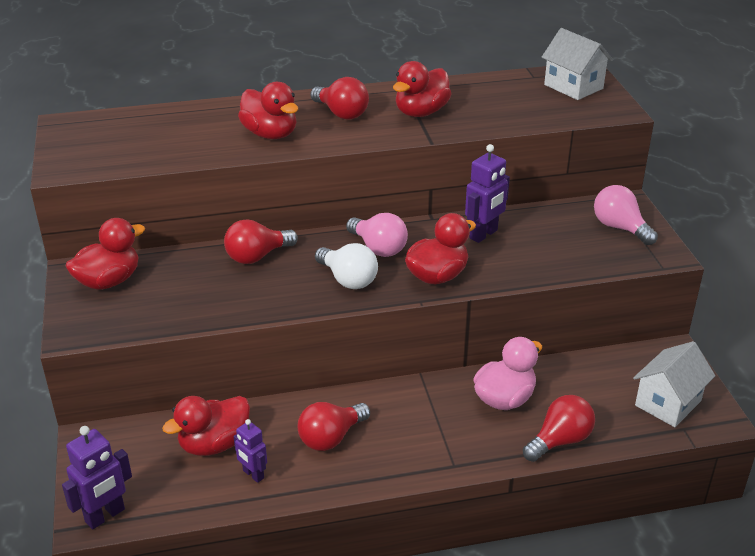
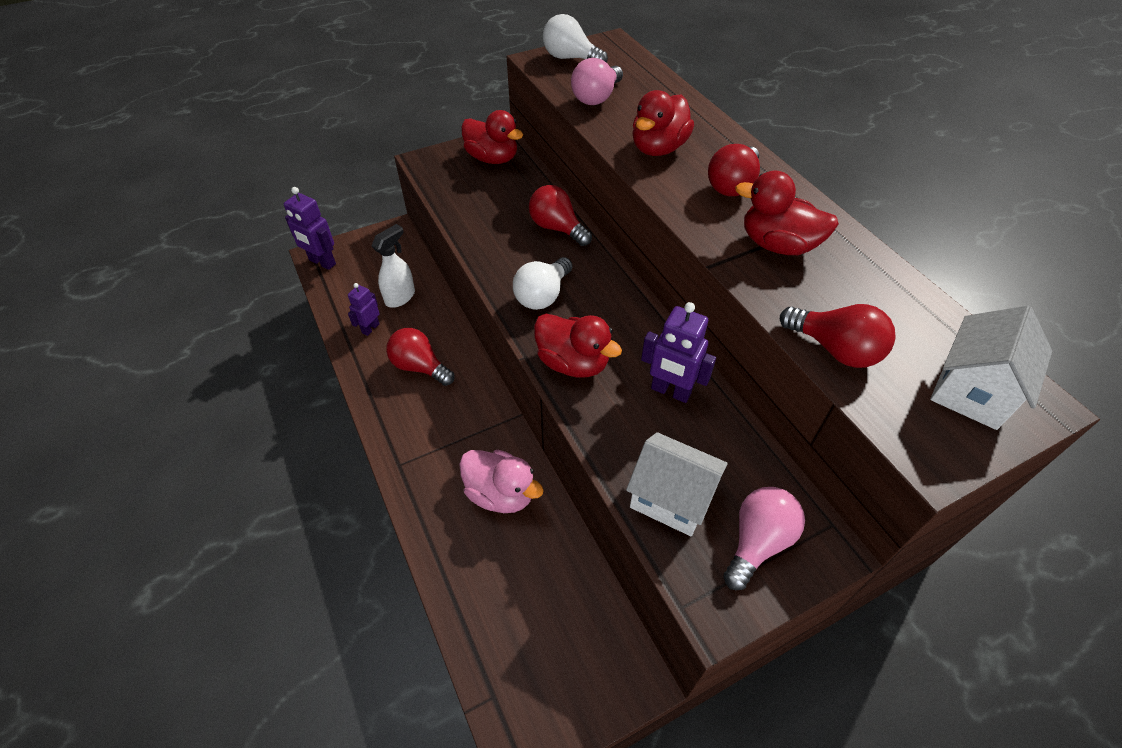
camera: 75 degrees right, 15 degrees up
(76, 151) = (570, 58): none -> white light bulb
(214, 444) = (400, 297): red duck -> white spray bottle
(378, 248) = (604, 307): pink light bulb -> pink light bulb (596, 97)
(560, 440) = (448, 555): red light bulb -> red light bulb (835, 349)
(668, 403) = (535, 674): white house -> white house (671, 498)

